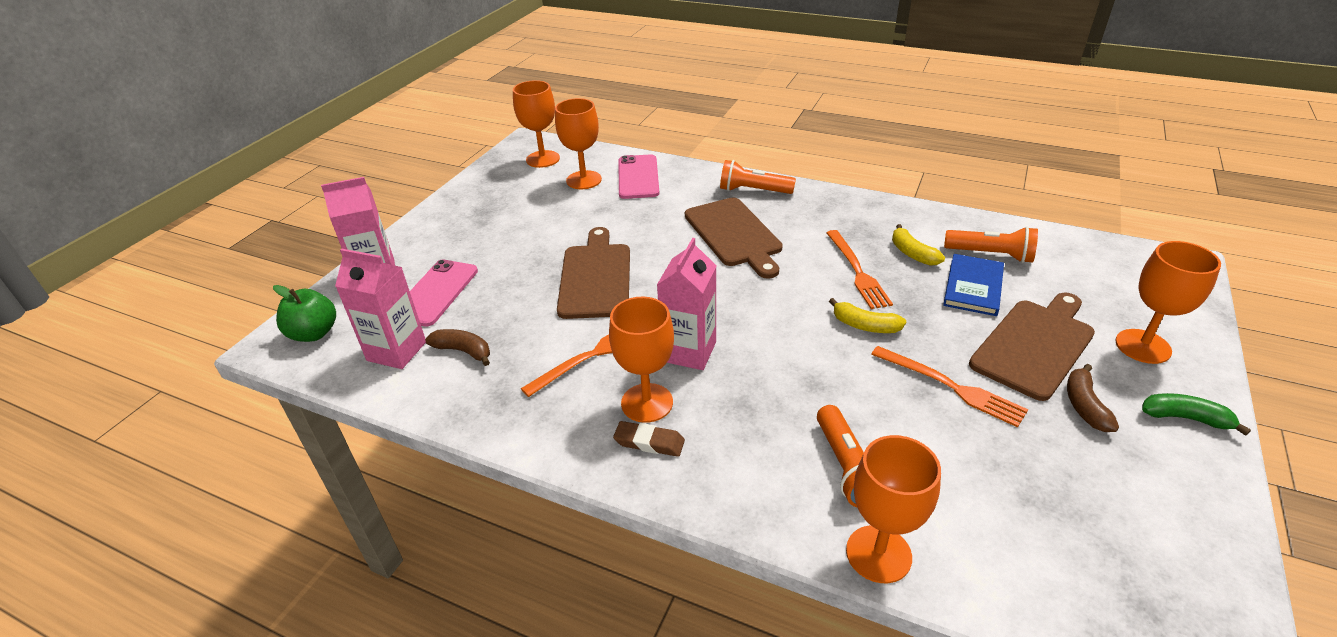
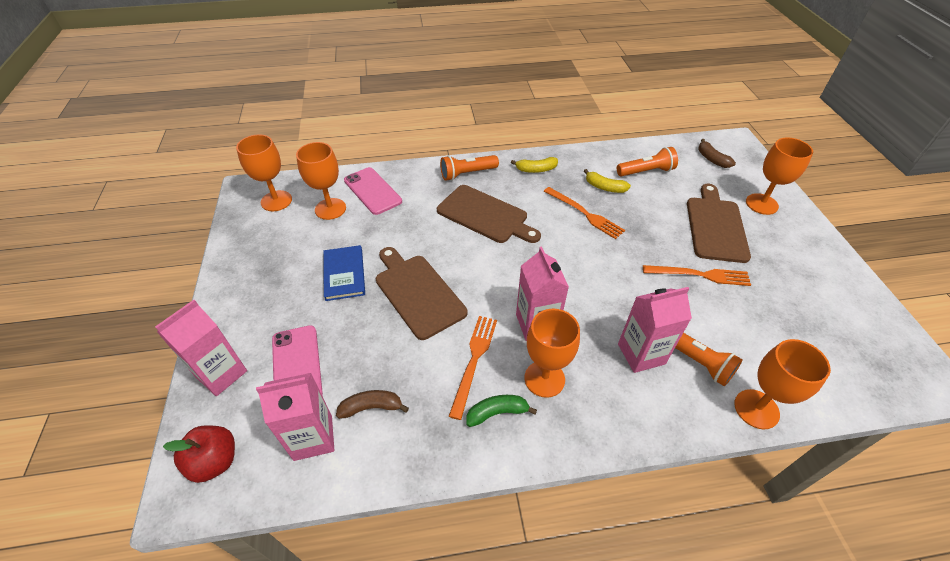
camera: 35 degrees left, 10 degrees up
(314, 333) = (215, 461): green apple -> red apple
(649, 442) = (572, 408): brown eraser -> none
(783, 430) = (641, 354): none -> pink carton
(865, 325) = (622, 253): yellow banana -> yellow banana (536, 169)
(973, 287) = (655, 199): blue book -> blue book (344, 274)
(1084, 406) = (767, 255): brown banana -> brown banana (712, 159)
(1185, 418) = (811, 241): green banana -> green banana (497, 413)

